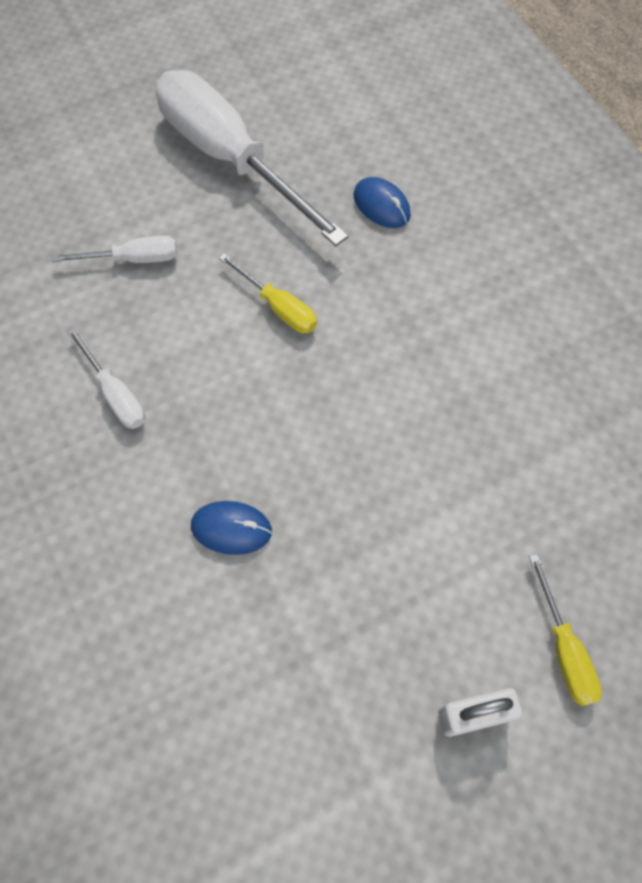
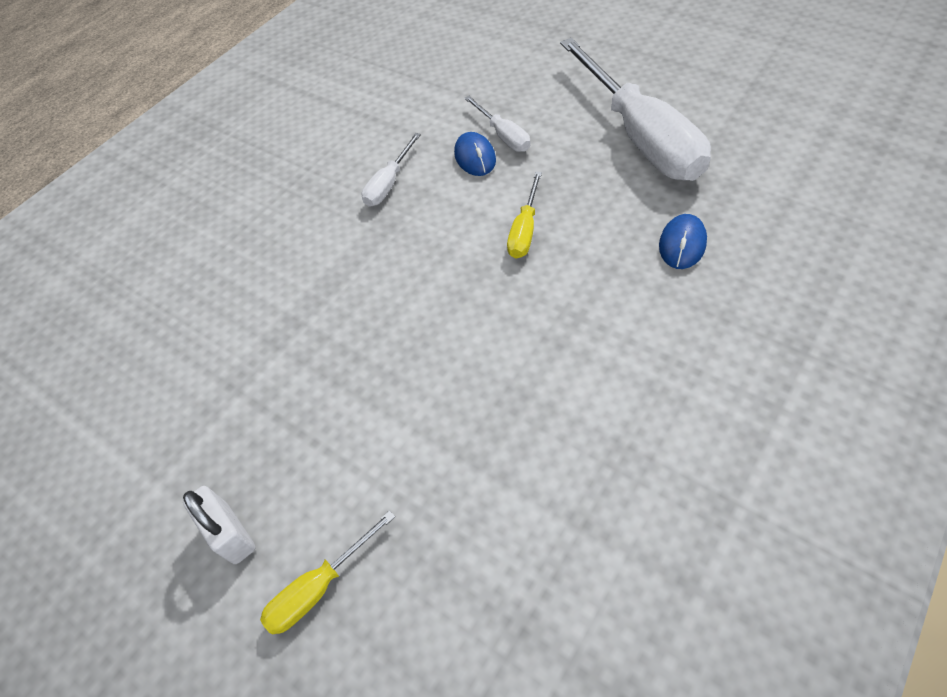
camera: 70 degrees right, 10 degrees down
(230, 158) = (639, 136): white screwdriver -> white screwdriver turned 135 degrees clockwise
(231, 528) = (319, 296): blue mouse -> blue mouse (475, 157)

